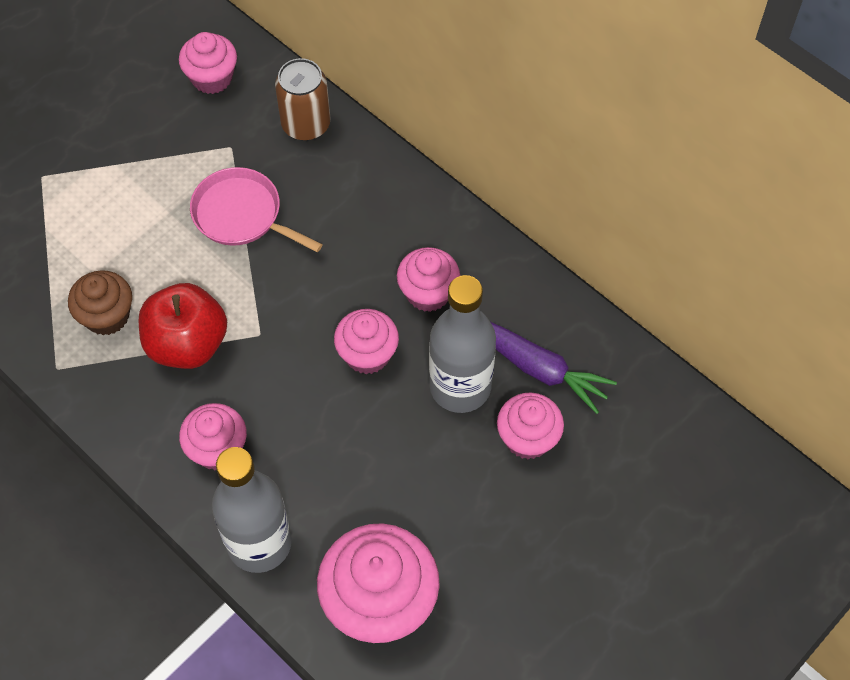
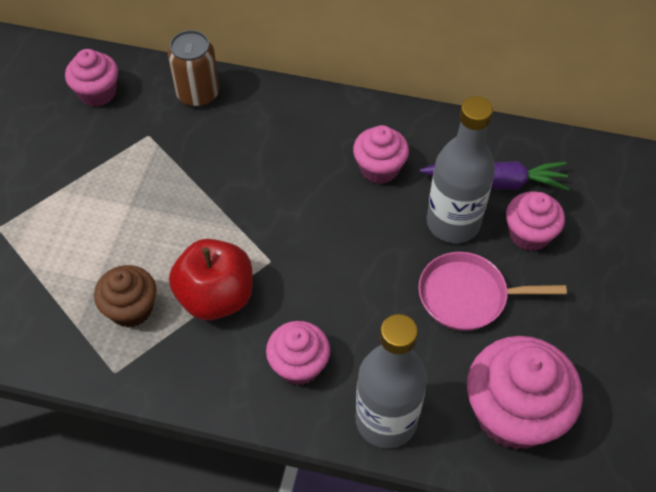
camera: 30 degrees left, 5 degrees down
(241, 214) = (192, 180): pink pan -> pink pan (467, 296)
(367, 354) = (366, 234): pink cupcake -> none

